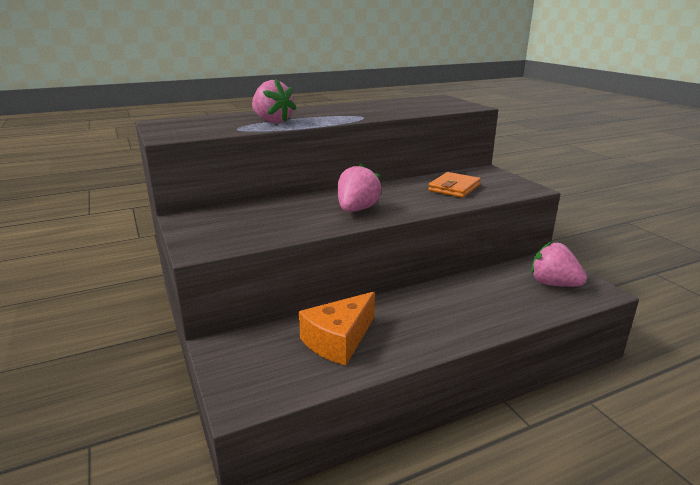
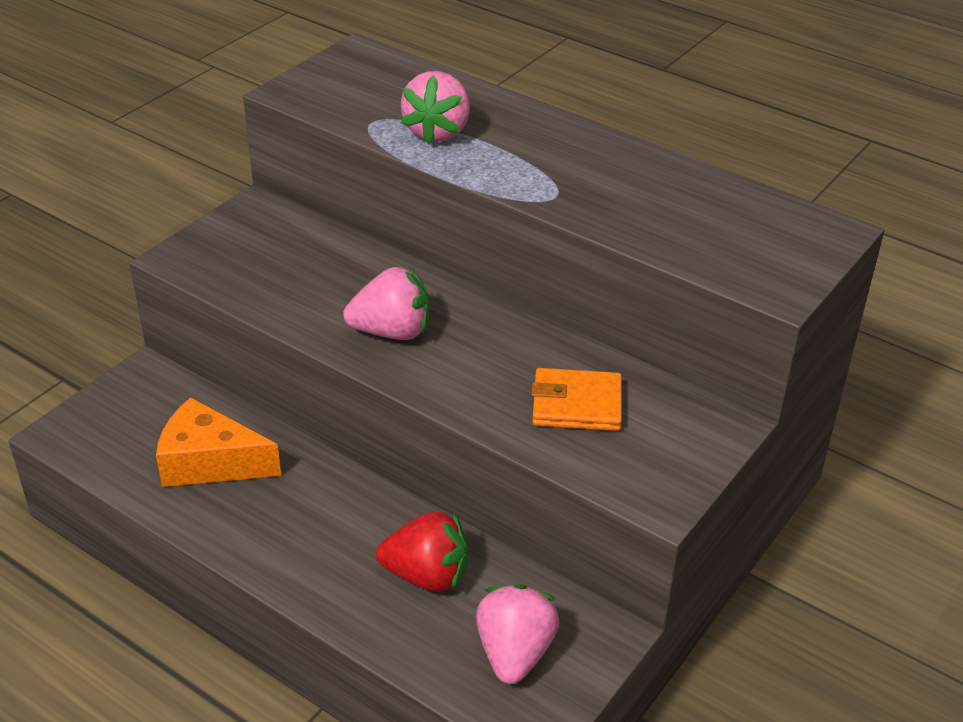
camera: 60 degrees right, 15 degrees up
(487, 293) = (427, 575): none -> red strawberry

